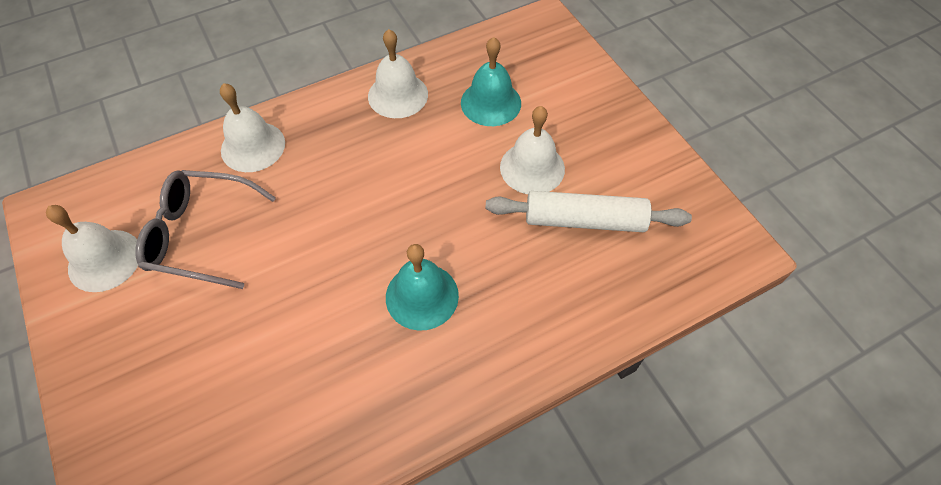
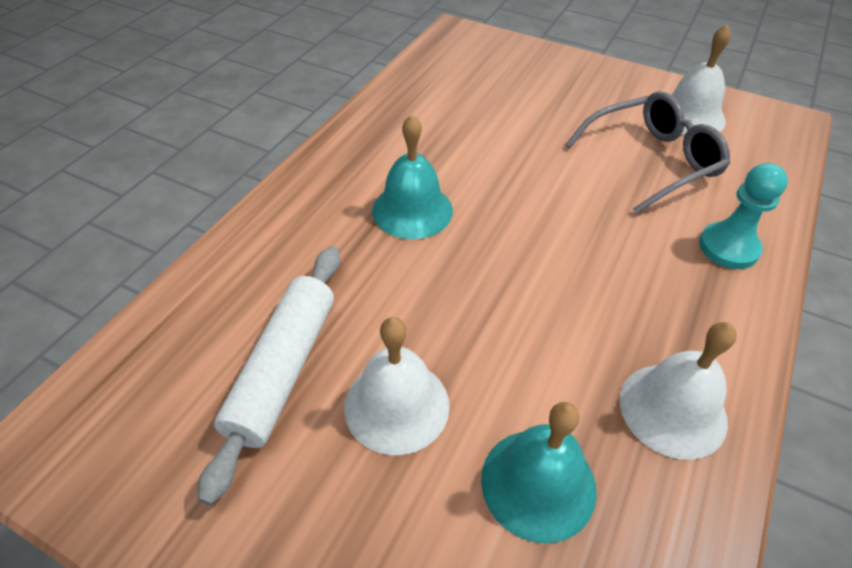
camera: 145 degrees right, 10 degrees down
(253, 146) = (728, 247): white bell -> turquoise pawn
(584, 220) = (283, 370): white rolling pin -> white rolling pin turned 45 degrees counterclockwise

